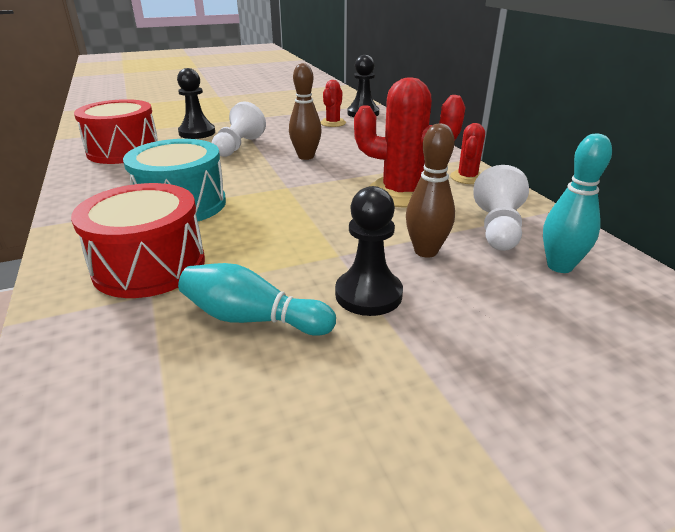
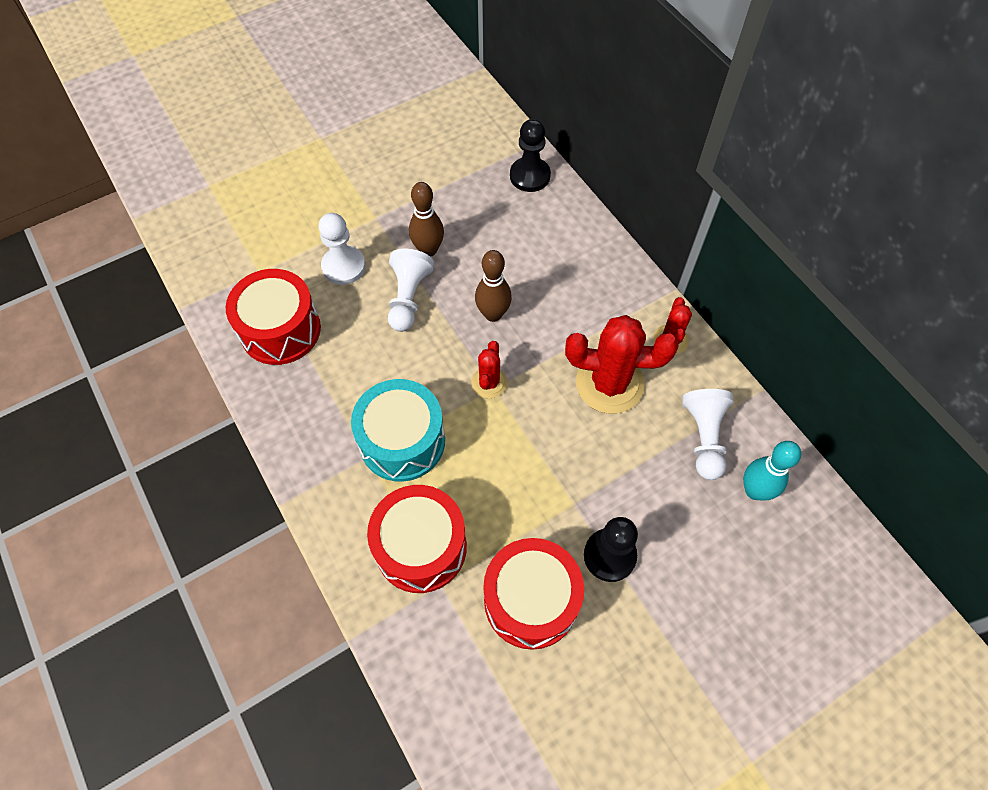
camera: 10 degrees left, 30 degrees up
(197, 133) = (343, 266): black pawn -> white pawn
(253, 319) = (531, 600): turquoise bowling pin -> red drum
(333, 123) = (499, 213): red cactus -> red cactus (489, 382)
(426, 251) = (645, 486): brown bowling pin -> brown bowling pin (428, 250)

